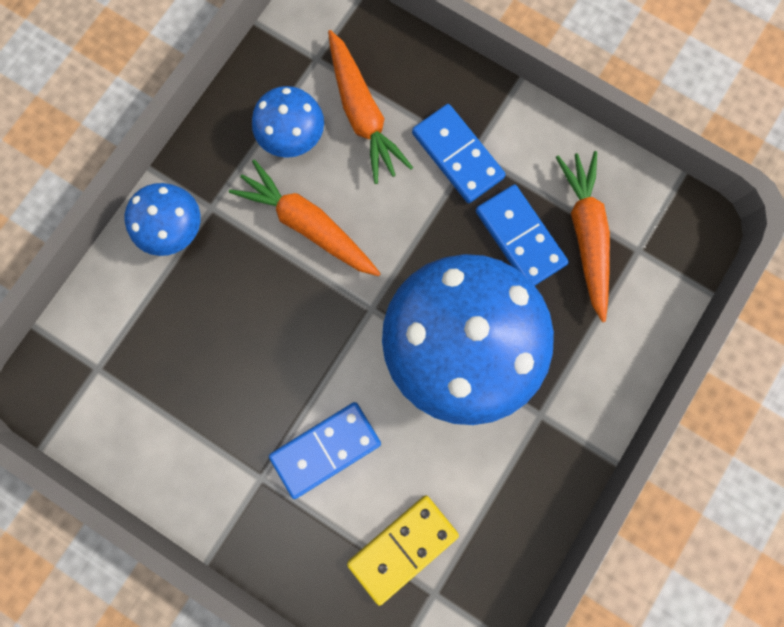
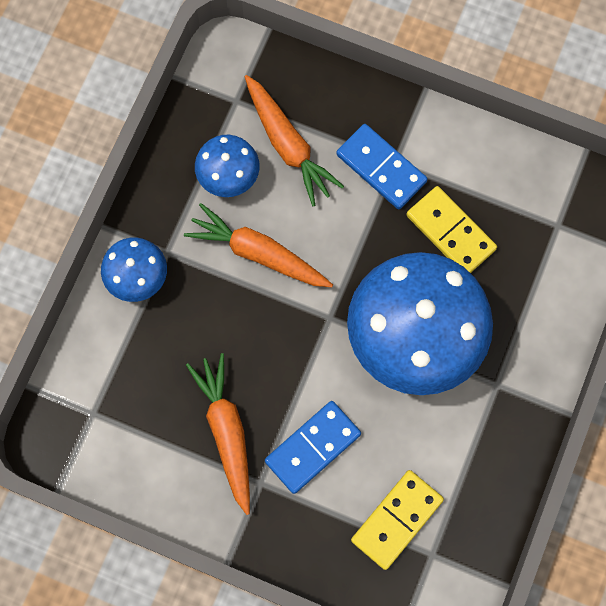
camera: 10 degrees left, 5 degrees down
(520, 237) = (451, 232): blue domino -> yellow domino
(585, 235) = (508, 220): orange carrot -> orange carrot (226, 433)

